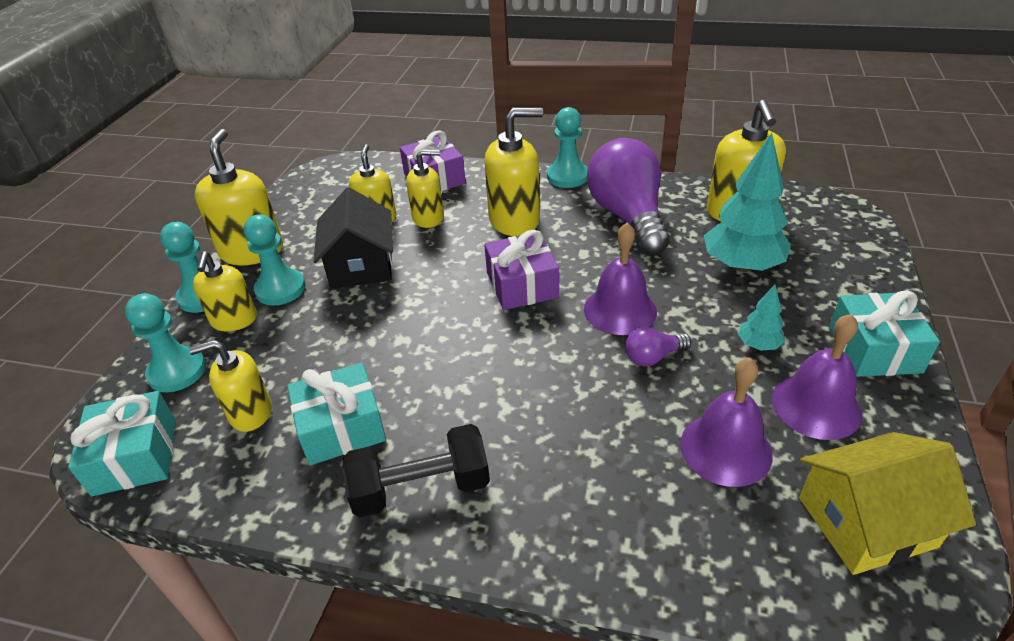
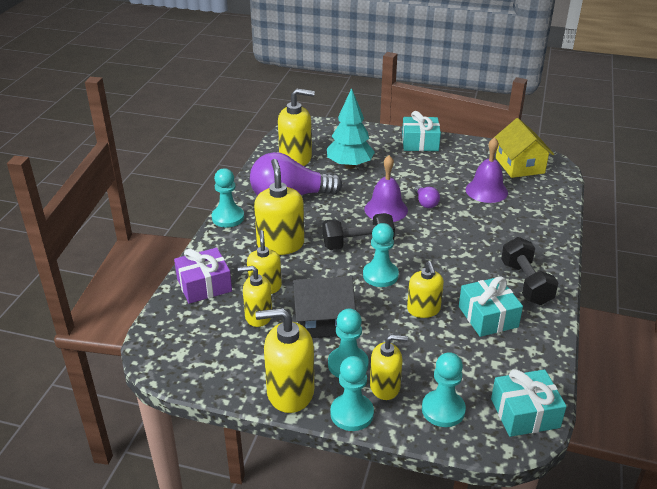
camera: 90 degrees left, 5 degrees down
(250, 413) = (480, 360): yellow soap dispenser -> yellow soap dispenser (423, 309)
(448, 309) = (380, 275): none -> turquoise pawn
(522, 285) = (358, 244): purple gift -> black dumbbell
(758, 345) = (416, 171): turquoise tree -> none
(816, 406) = (457, 164): purple bell -> none

